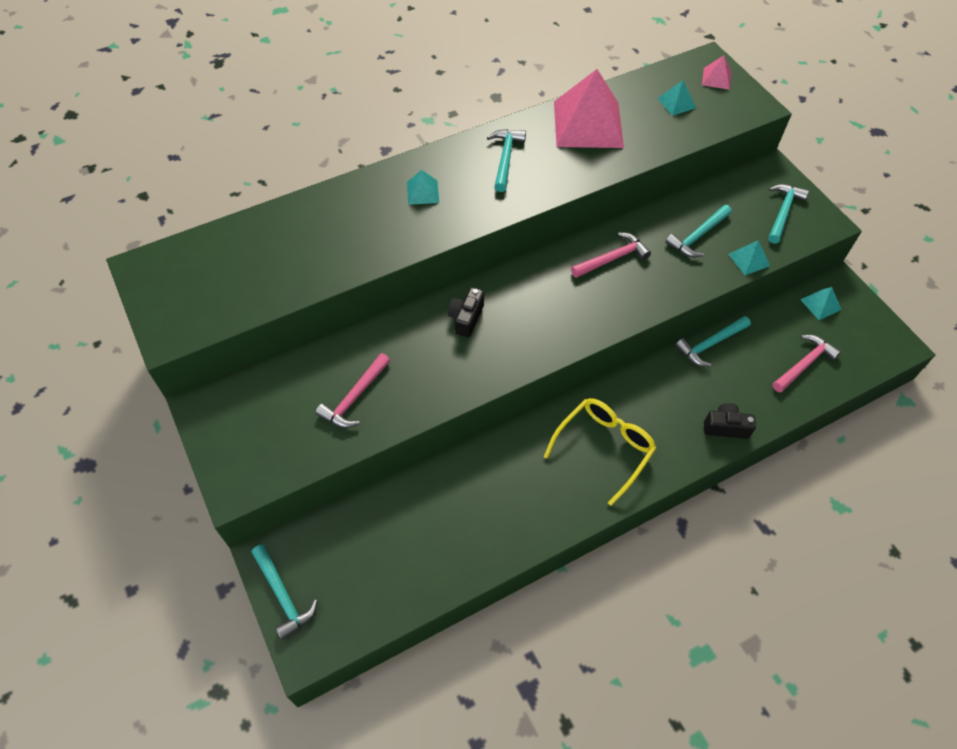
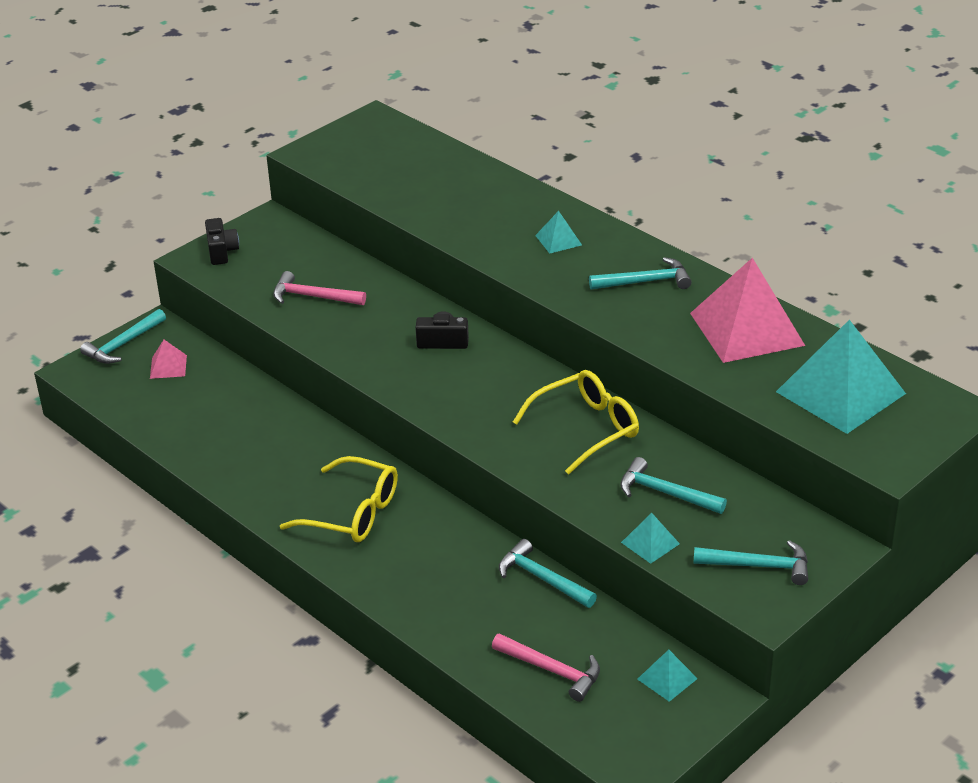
camera: 75 degrees right, 20 degrees down
(612, 258) = (586, 428): pink hammer -> yellow glasses
(676, 103) = (840, 392): turquoise pyramid -> turquoise pyramid, size x2.28
(716, 78) = (920, 420): pink pyramid -> pink pyramid (168, 366)
(725, 427) = (420, 607): black camera -> black camera (221, 251)

